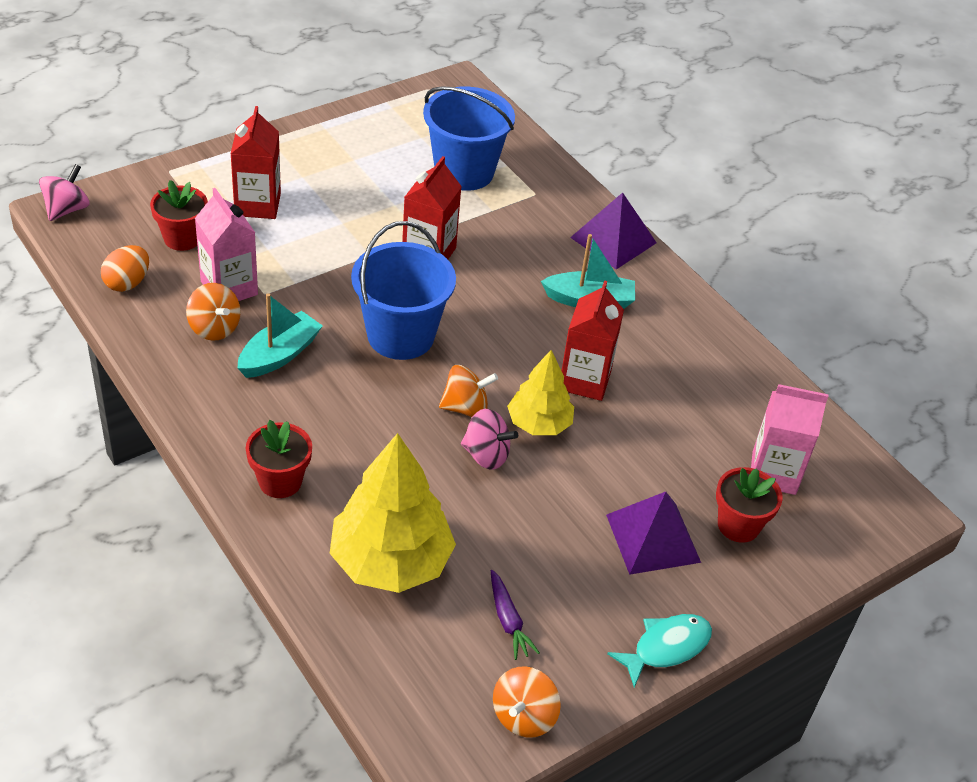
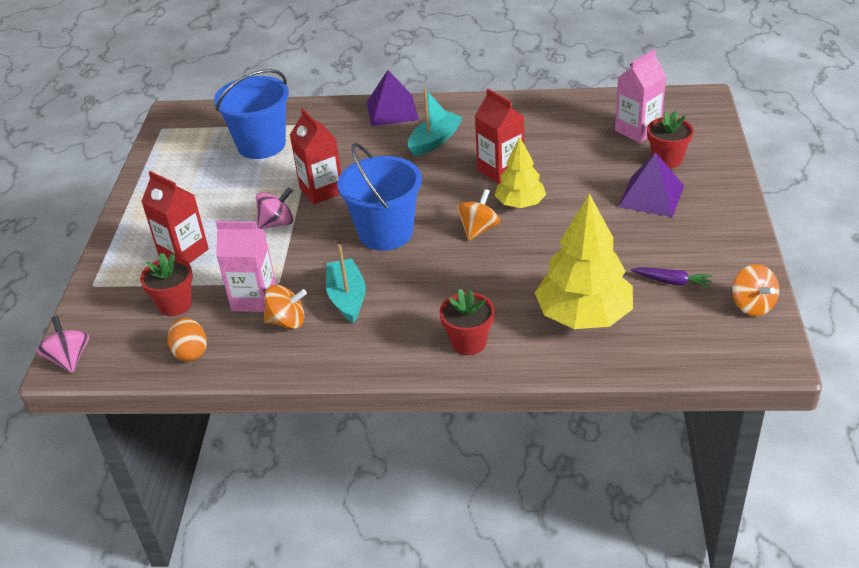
camera: 45 degrees left, 5 degrees down
(486, 455) = (527, 237): pink spinning top -> pink spinning top (277, 223)
(666, 648) = (738, 225): turquoise fish -> none

